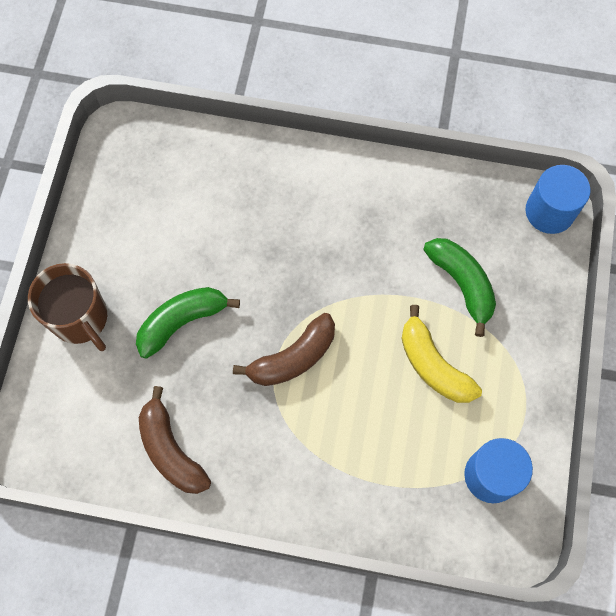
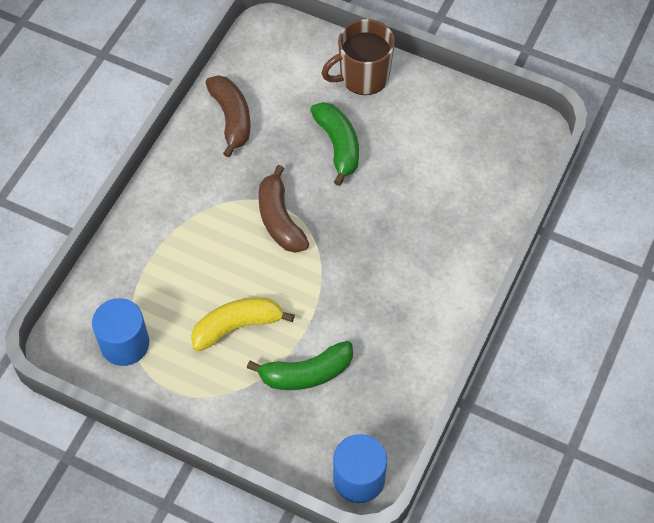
camera: 105 degrees right, 10 degrees down
(171, 450) = (231, 118): brown banana -> brown banana turned 90 degrees clockwise

